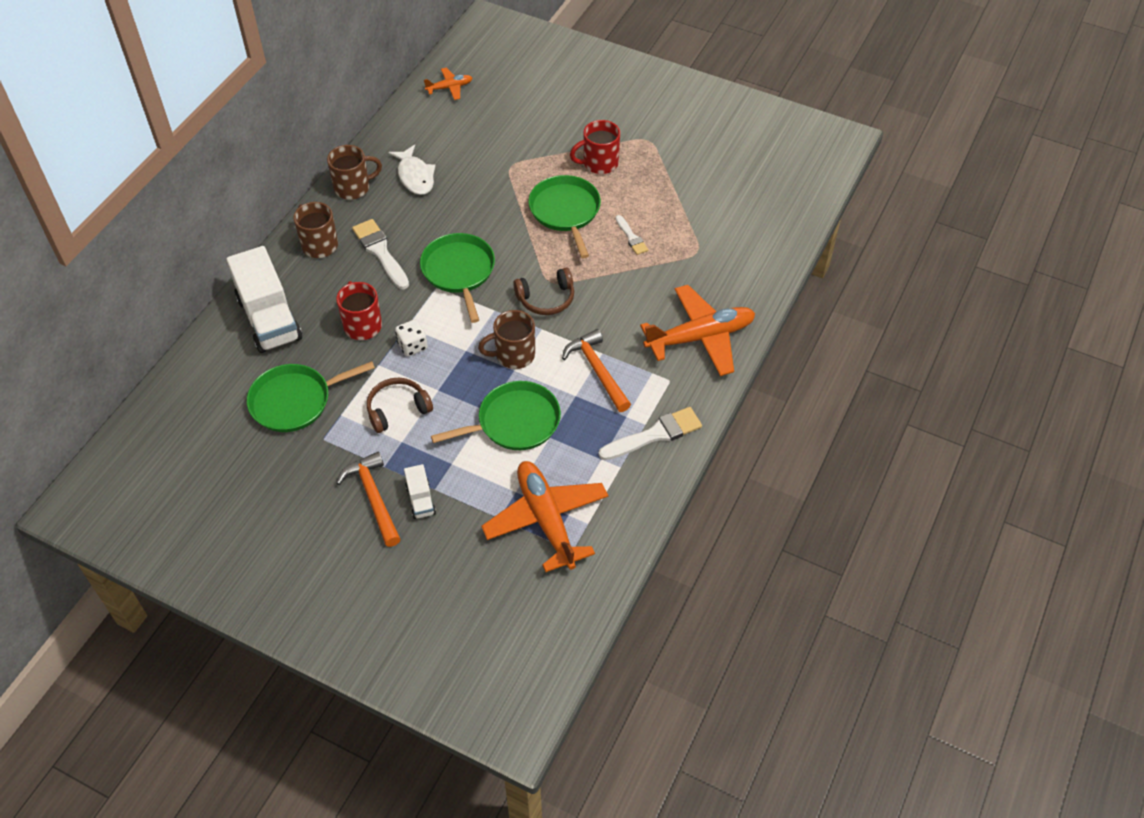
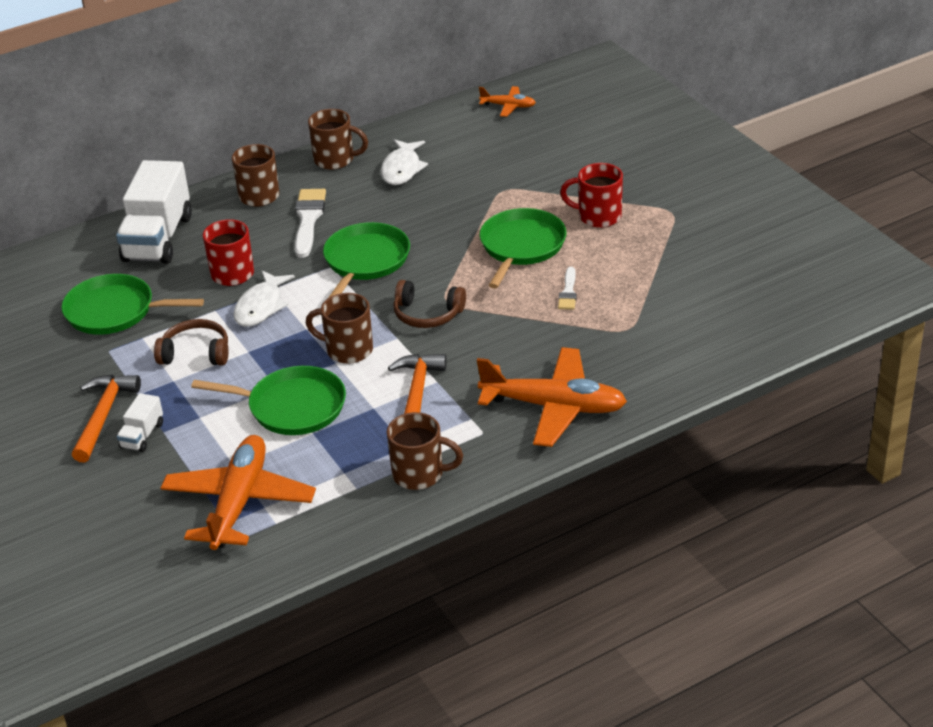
camera: 35 degrees right, 15 degrees down
(412, 346) = (261, 306): white dice -> white fish
(655, 434) = (420, 474): white brush -> brown mug

